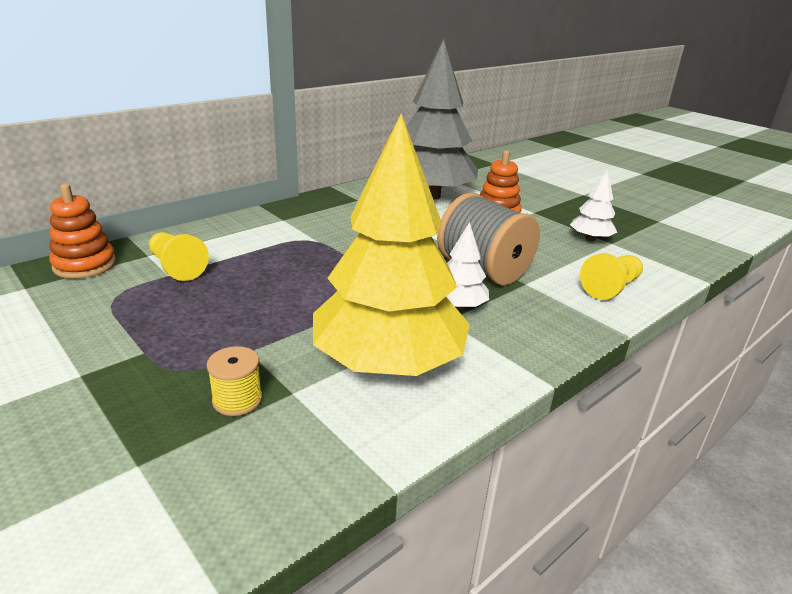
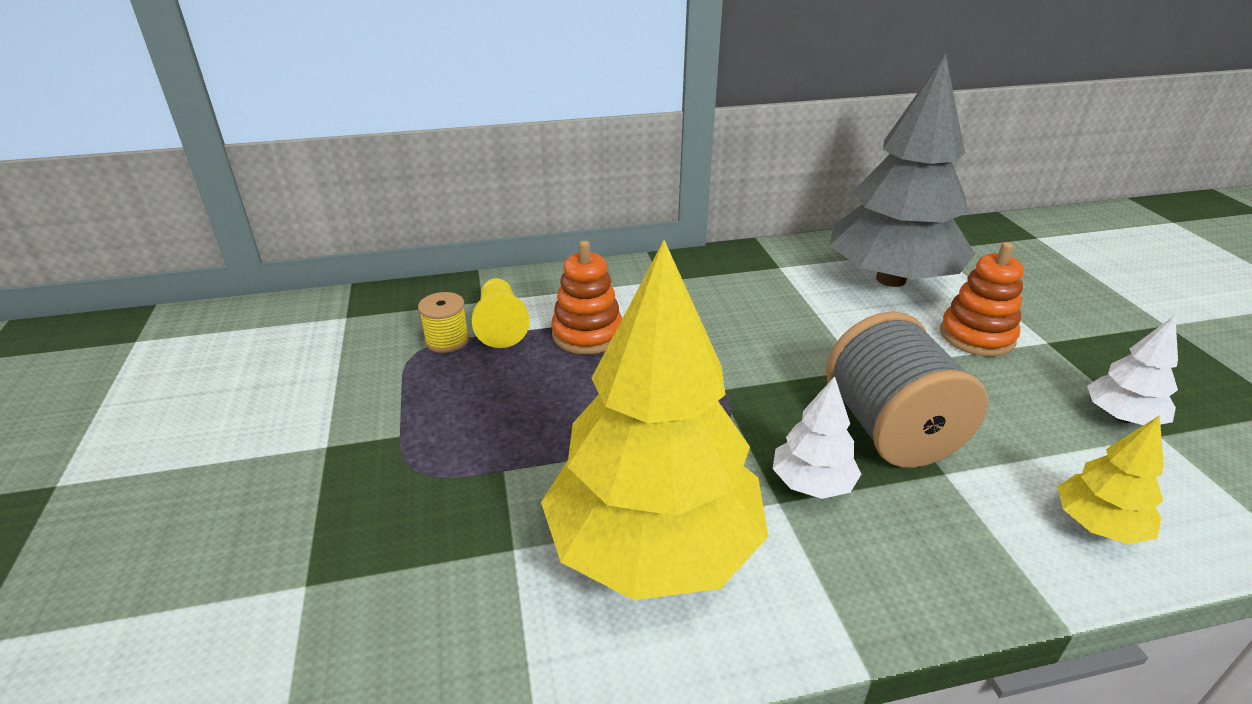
camera: 30 degrees right, 5 degrees up
(85, 265) = (414, 300): orange stacking toy -> orange stacking toy (587, 334)
(237, 399) = (449, 536): yellow spool -> yellow spool (447, 340)
(611, 288) = (1098, 525): yellow pawn -> yellow tree

